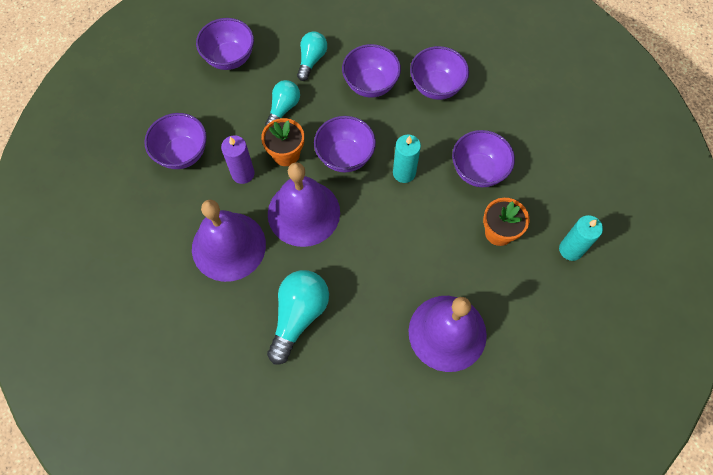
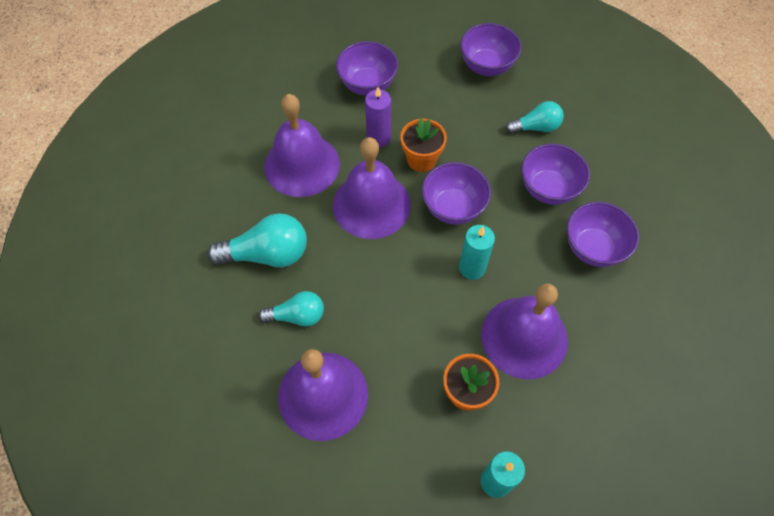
camera: 60 degrees right, 5 degrees down
(283, 108) = (466, 133): turquoise light bulb -> turquoise light bulb (297, 316)
(478, 171) = (524, 337): purple bowl -> purple bell

